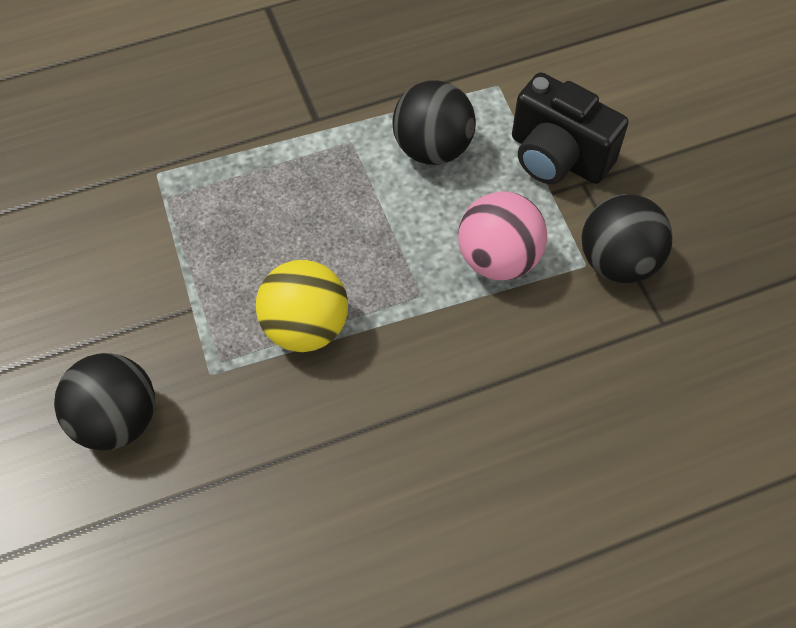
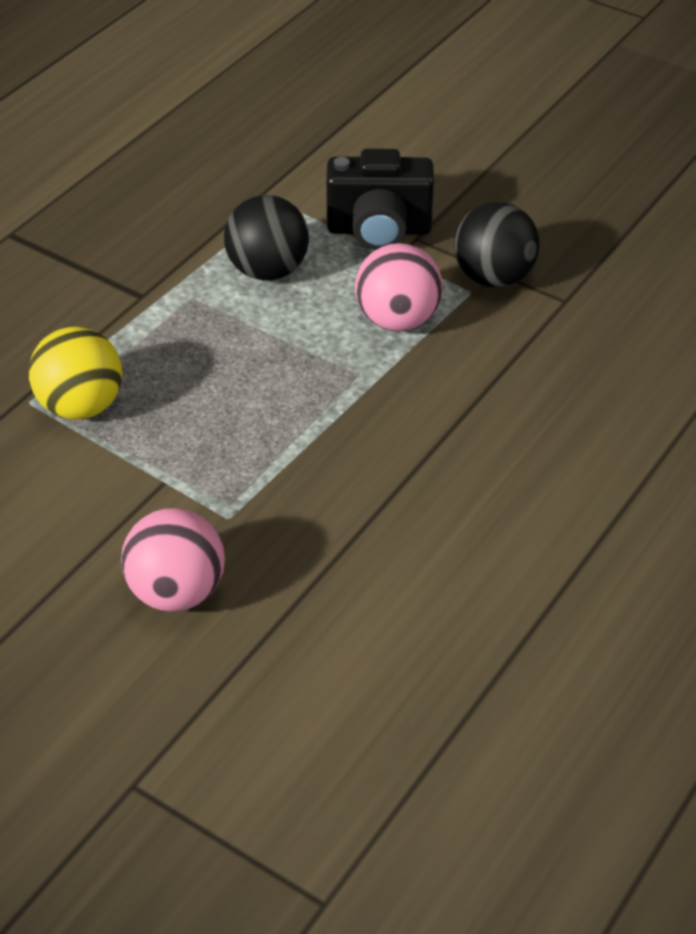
camera: 35 degrees left, 15 degrees down
(117, 420) = (177, 592): black ball -> pink ball
(305, 327) = (281, 444): yellow ball -> yellow ball (81, 406)

